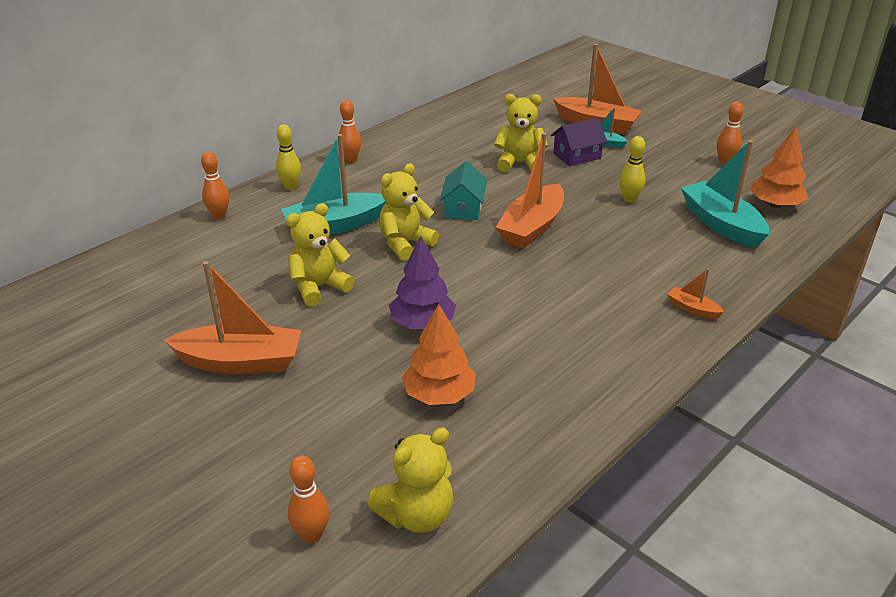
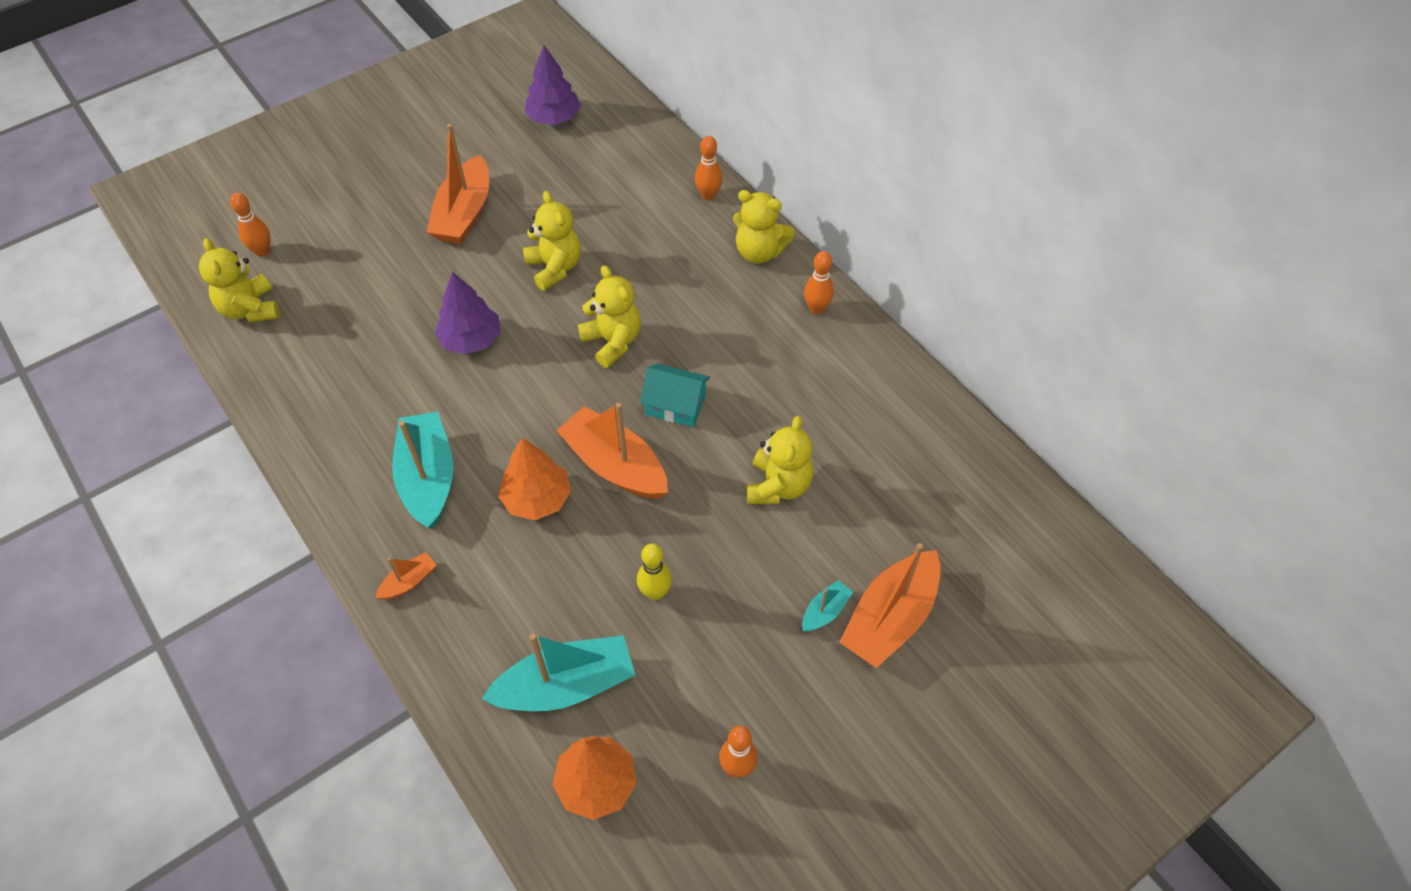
camera: 100 degrees right, 20 degrees up
(82, 322) = (554, 118): none -> purple tree
(290, 187) = (759, 252): yellow bowling pin -> yellow teddy bear
(335, 225) = (665, 286): turquoise boat -> turquoise boat (428, 478)
(439, 395) = (369, 339): orange tree -> orange tree (537, 498)
(577, 156) = (789, 562): purple house -> none

